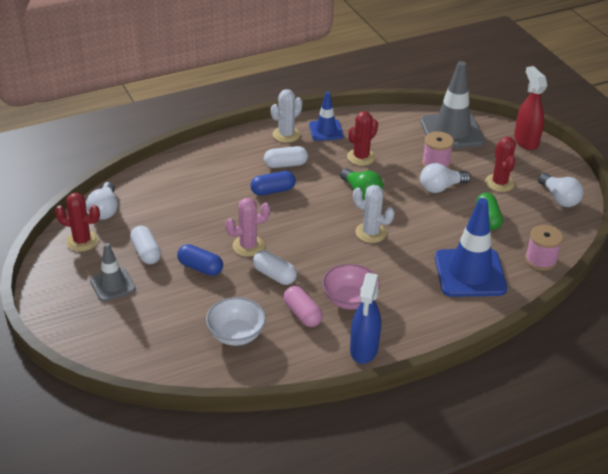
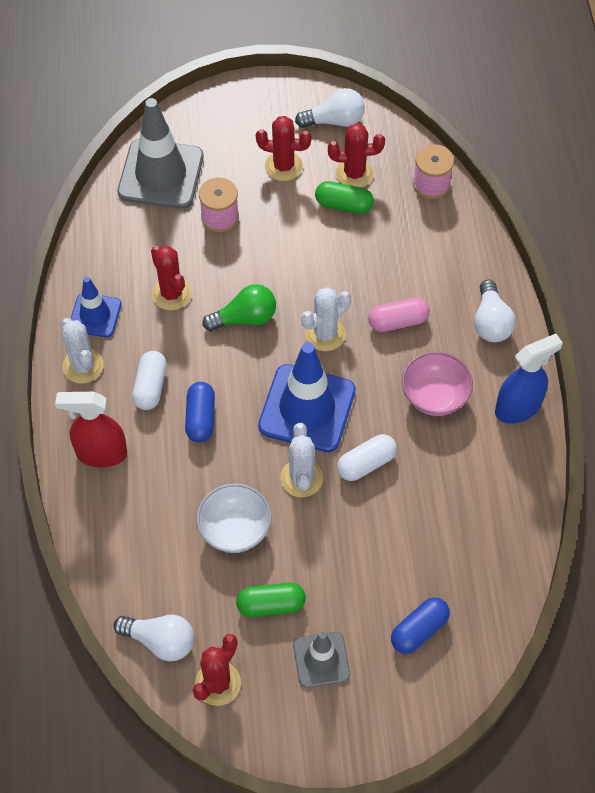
camera: 70 degrees left, 20 degrees up
(146, 252) = (271, 604): white capsule -> green capsule
(200, 268) = (323, 545): blue capsule -> blue capsule (419, 630)
(236, 334) = (455, 534): white bowl -> white bowl (235, 529)
(248, 246) = (301, 478): pink cactus -> white cactus
(302, 314) = (443, 453): pink capsule -> pink capsule (398, 322)
(364, 350) = (518, 408): blue spray bottle -> blue spray bottle turned 60 degrees counterclockwise
(441, 187) = (268, 229): white light bulb -> white light bulb (491, 322)
(470, 273) = (430, 259): blue traffic cone -> blue traffic cone (307, 408)
(519, 218) = (354, 173): none -> red cactus
(525, 141) = (214, 106): red spray bottle -> red spray bottle (101, 453)

